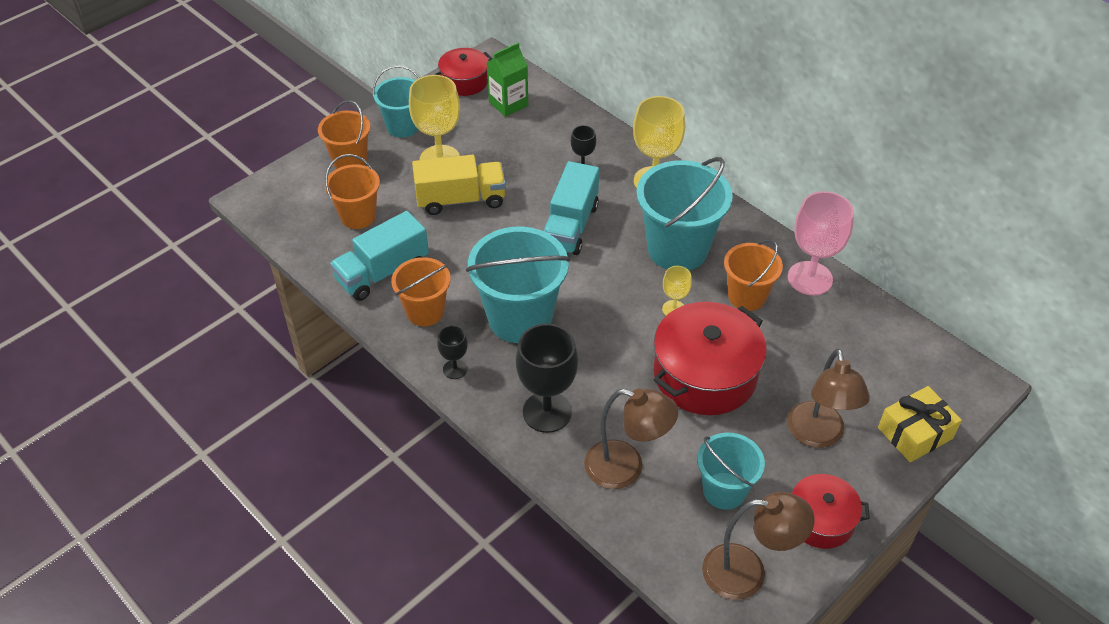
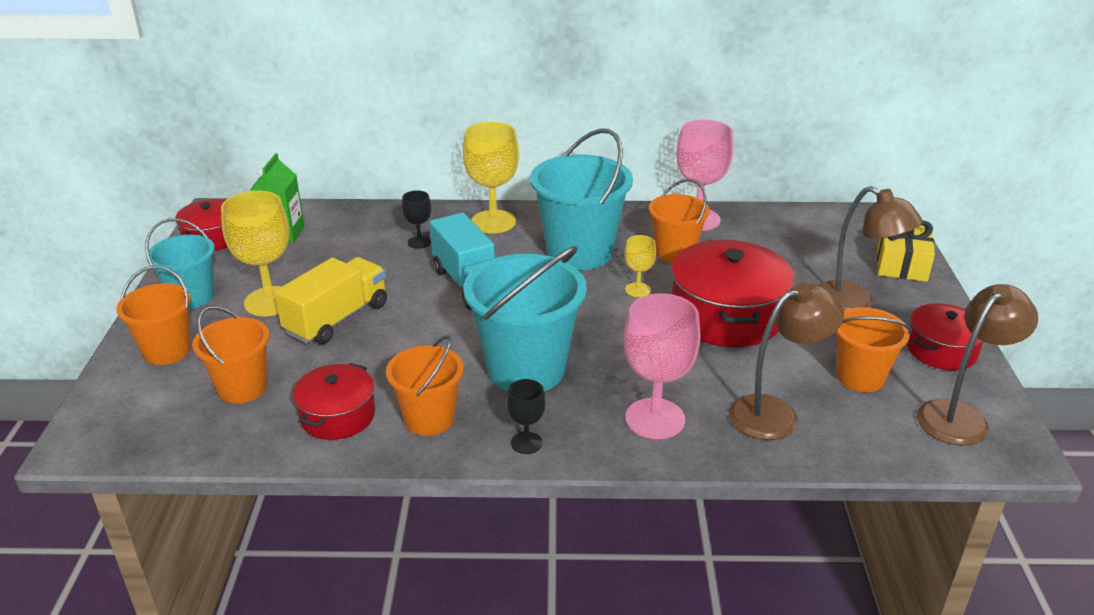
camera: 45 degrees left, 15 degrees down
(382, 272) = (337, 415): turquoise truck -> red pot
(547, 412) = (655, 419): black goblet -> pink goblet
(724, 490) = (860, 377): turquoise bucket -> orange bucket

